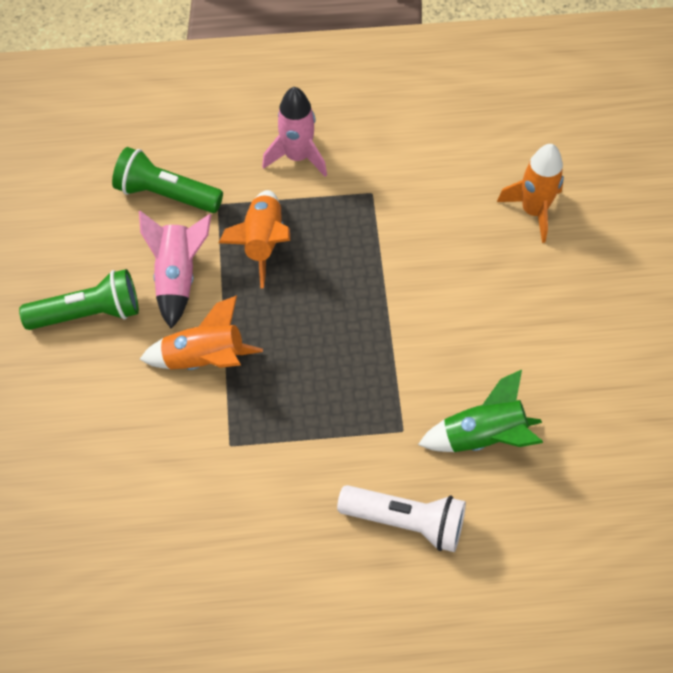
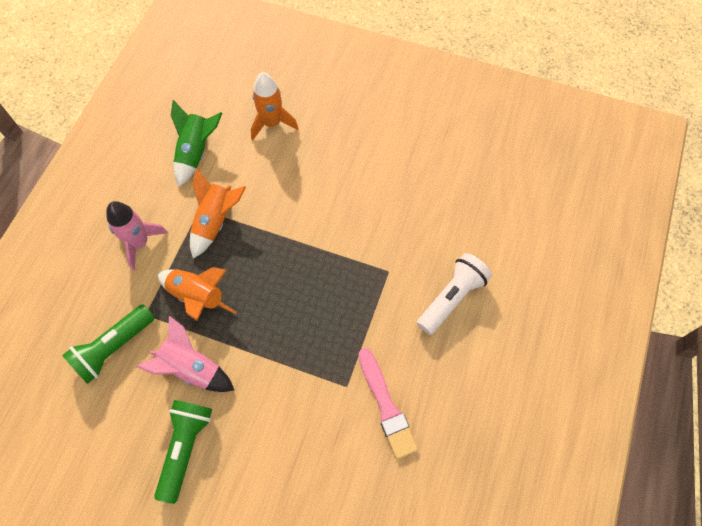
camera: 65 degrees left, 5 degrees up
(205, 359) = (271, 376): orange rocket -> orange rocket (215, 221)
(225, 500) = (386, 406): none -> pink brush
(483, 437) = (415, 227): green rocket -> green rocket (196, 152)

